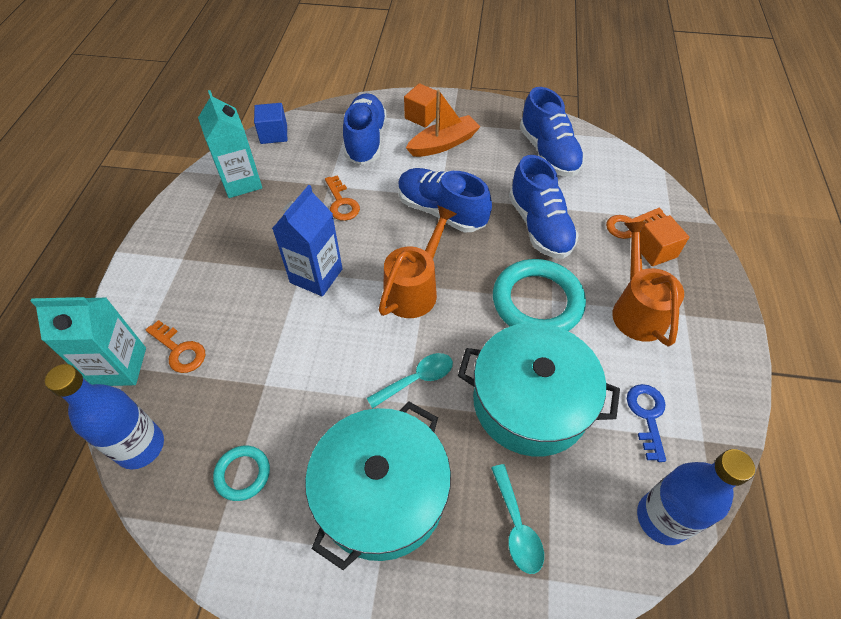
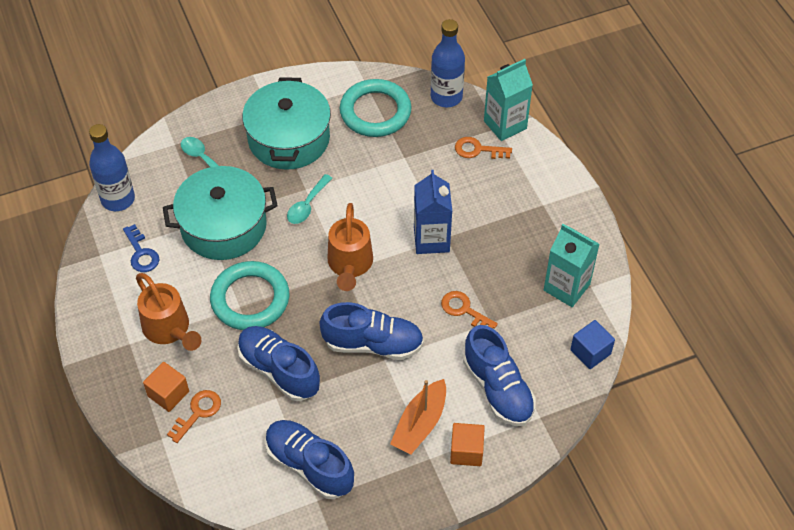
camera: 150 degrees right, 0 degrees up
(243, 474) = (375, 112): turquoise ring -> turquoise ring, size x1.99

